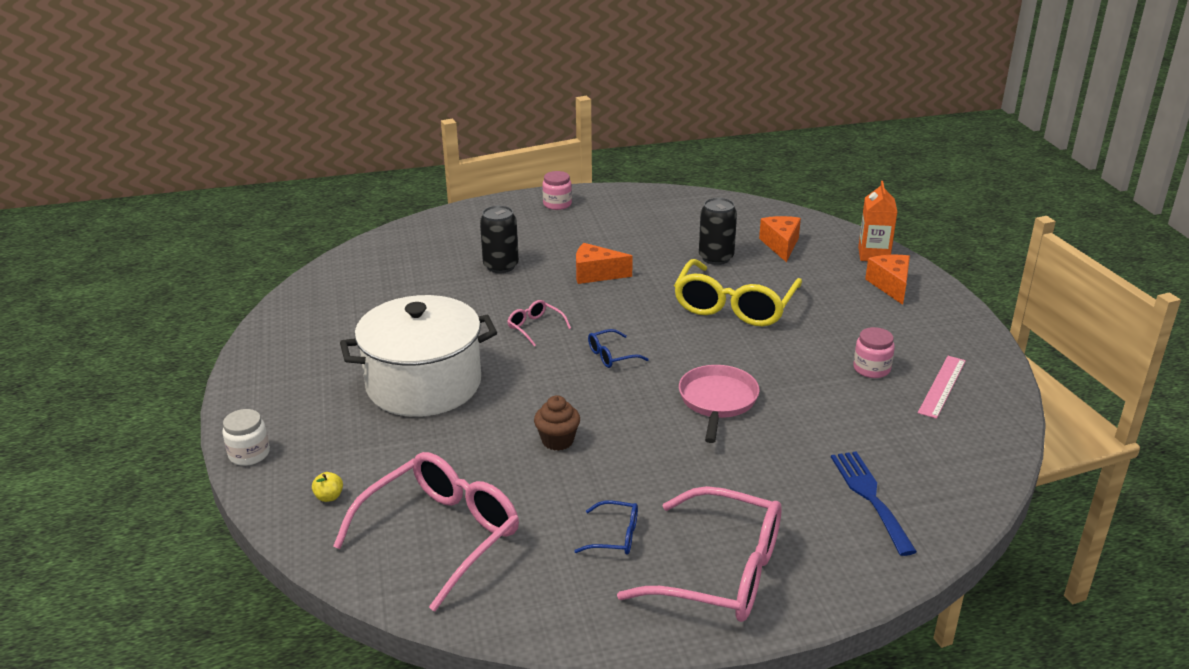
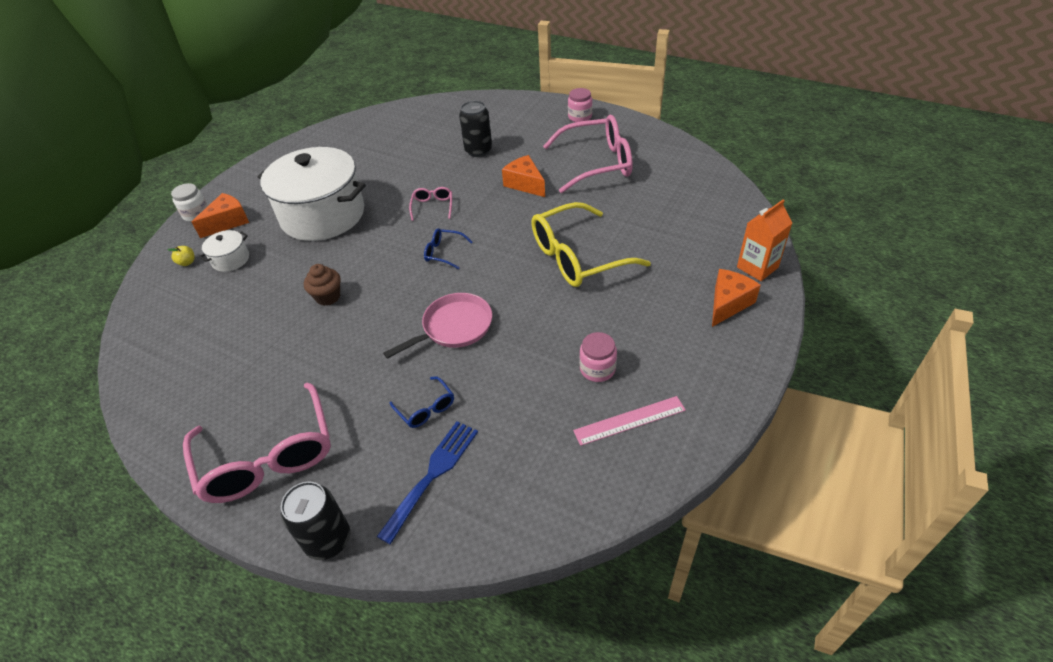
camera: 45 degrees right, 15 degrees up
(383, 468) = (231, 260): none -> white pot
(440, 535) = (192, 321): pink glasses -> pink glasses (596, 163)
(615, 536) = (258, 385): blue glasses -> blue glasses (426, 408)
(716, 258) = (624, 209): black can -> black can (328, 540)
(781, 245) = (690, 222): orange cheese -> orange cheese (228, 222)

